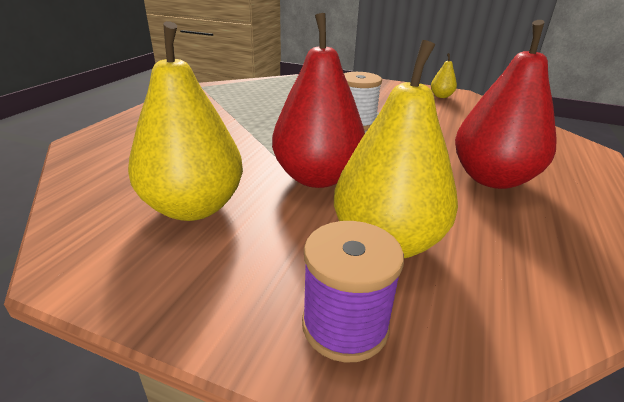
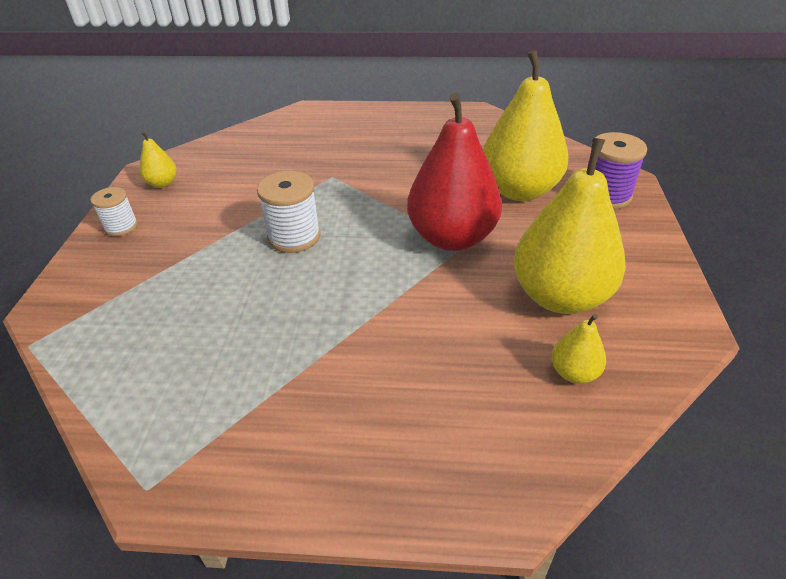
camera: 105 degrees left, 10 degrees up
(118, 186) = (574, 373): none -> yellow pear
(391, 87) = (121, 227): none -> white spool
(492, 179) = (391, 152): red pear -> none

